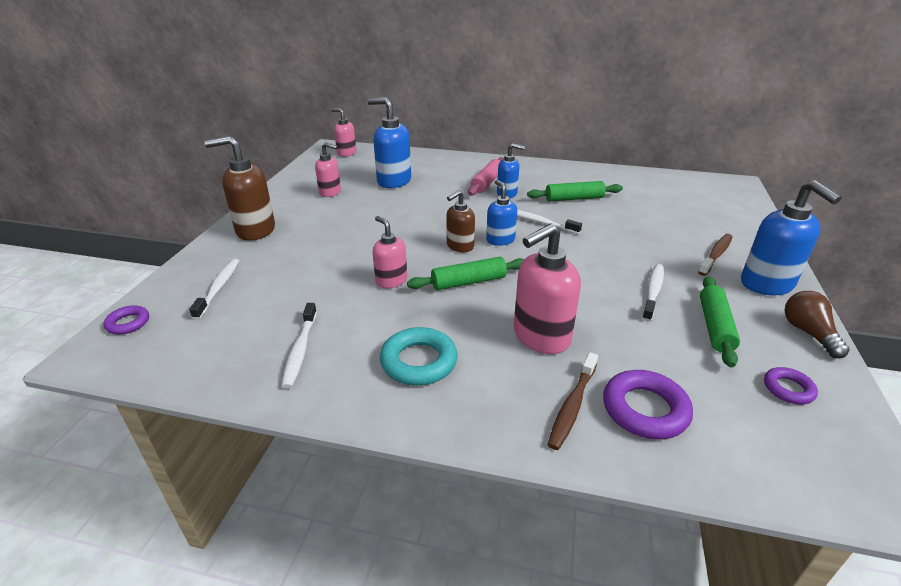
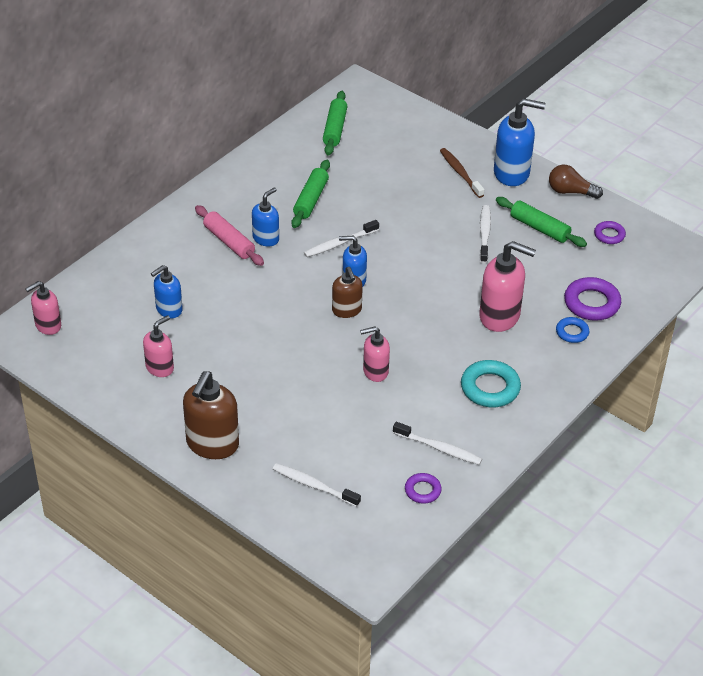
camera: 65 degrees left, 10 degrees up
(128, 323) = (336, 550): purple ring -> purple ring (422, 490)
(393, 181) = (169, 309): blue soap dispenser -> blue soap dispenser, size x0.61
(468, 282) = (407, 326): green rolling pin -> green rolling pin (335, 129)
(540, 337) = (500, 316): pink soap dispenser -> pink soap dispenser turned 60 degrees counterclockwise
(572, 406) = (572, 332): brown toothbrush -> blue ring
(653, 292) = (484, 234): white toothbrush -> white toothbrush turned 45 degrees clockwise

